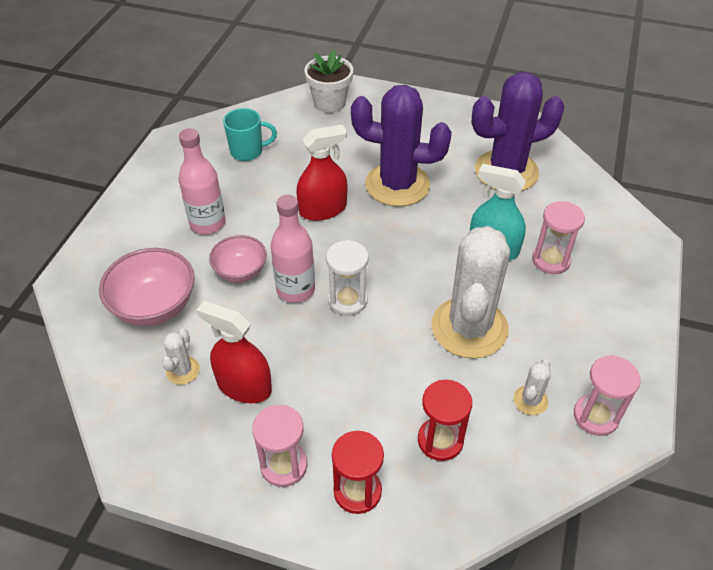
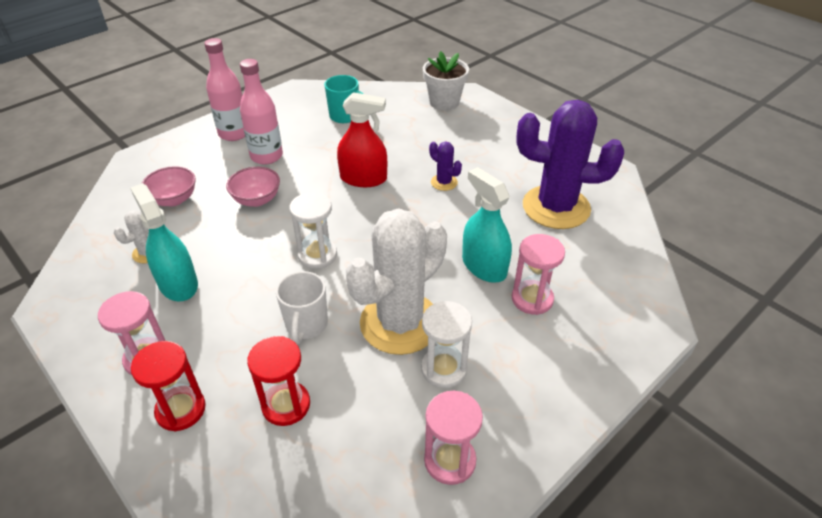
camera: 30 degrees right, 5 degrees down
(155, 306) = (174, 199): pink bowl -> pink bowl, size x0.64
(244, 386) = (178, 284): red spray bottle -> turquoise spray bottle
(295, 290) = (284, 230): pink bottle -> pink bottle (234, 133)
(395, 366) = (306, 325): none -> white mug
(397, 185) = (444, 182): purple cactus -> purple cactus, size x0.42
(530, 400) = (398, 413): white cactus -> none
(533, 349) = (444, 369): none -> white hourglass

